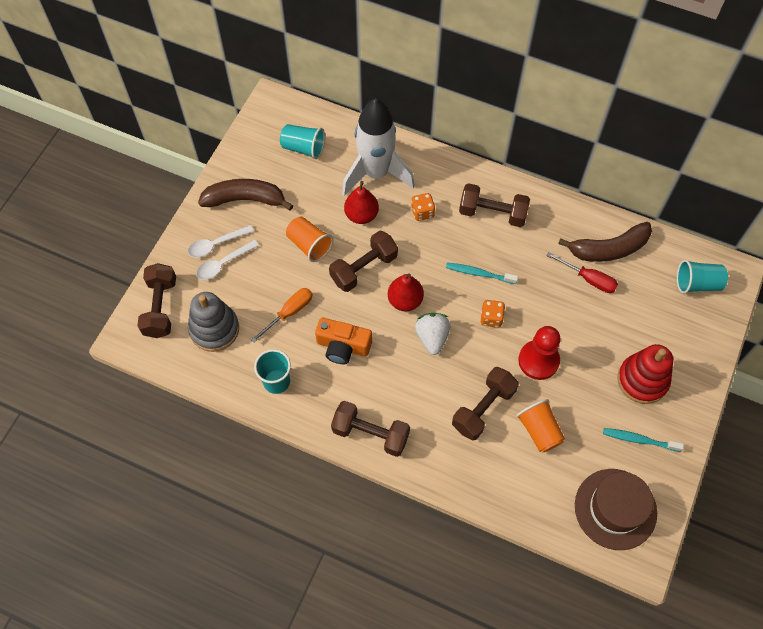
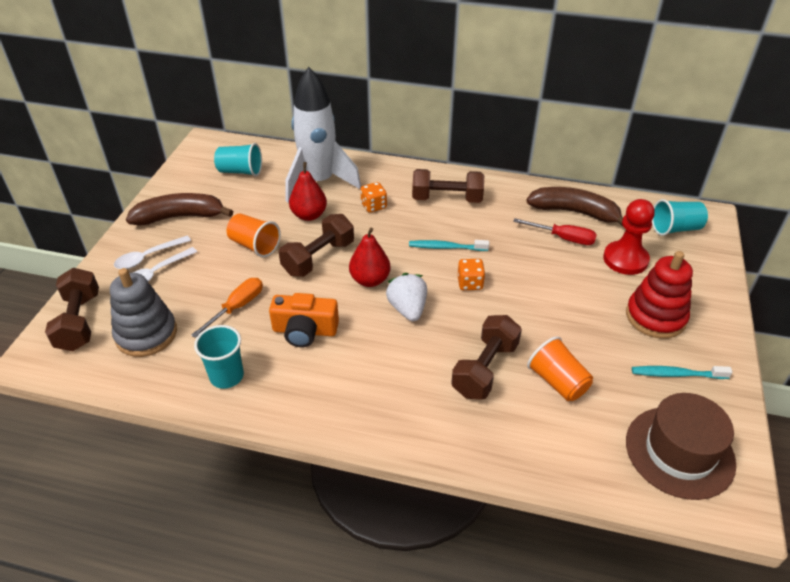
camera: 10 degrees left, 20 degrees down
(370, 434) = (352, 415): brown dumbbell -> none
(538, 360) = (534, 314): red pawn -> red pawn (625, 259)
(608, 249) = (574, 212): brown banana -> brown banana turned 135 degrees counterclockwise

